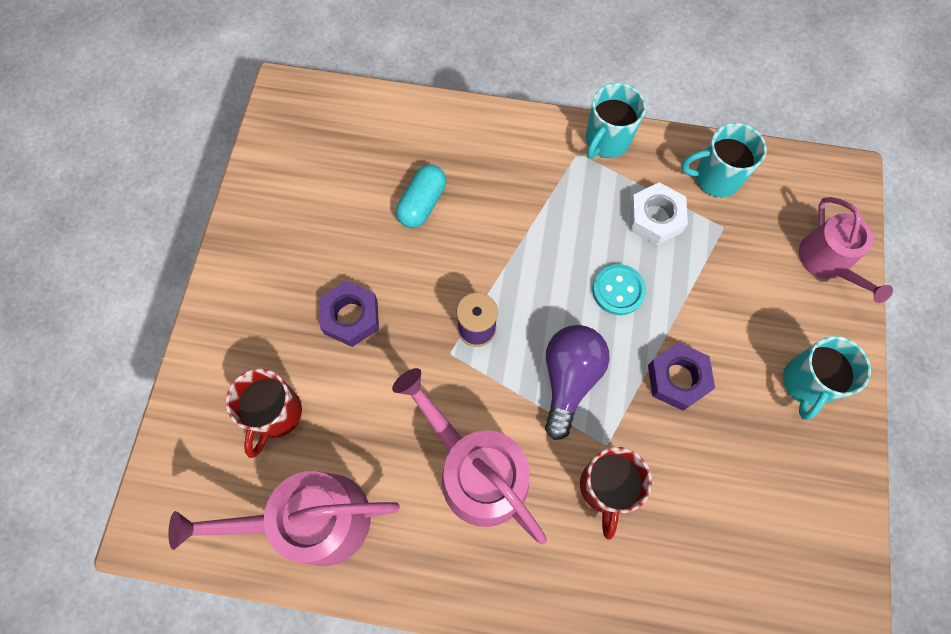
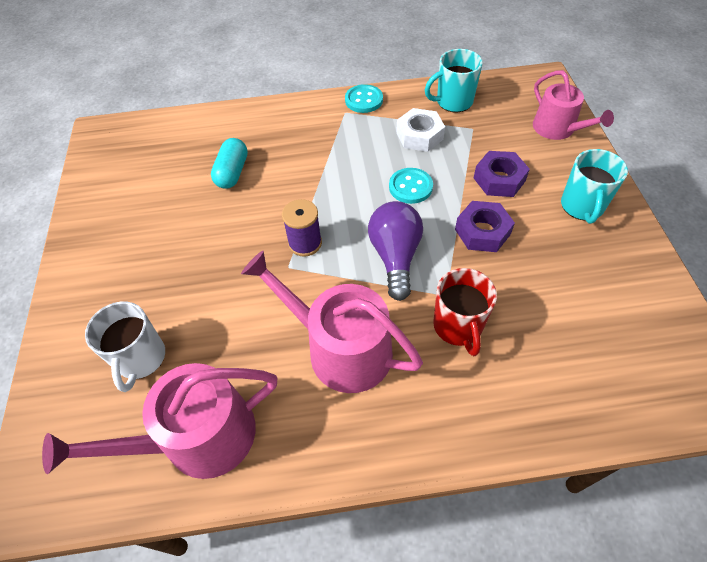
camera: 15 degrees left, 15 degrees down
(276, 414) = (141, 359): red mug -> white mug
(351, 317) = (193, 265): purple nut -> purple nut (499, 179)
(606, 141) = (364, 100): turquoise mug -> turquoise button

